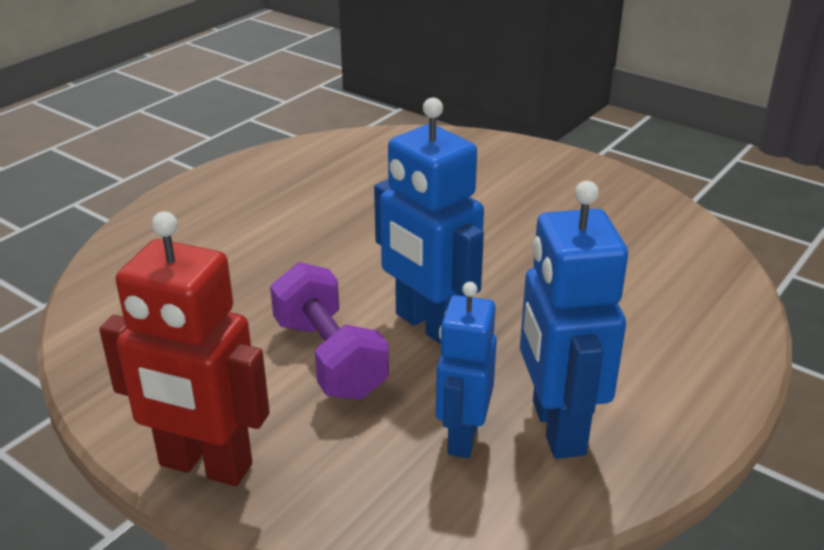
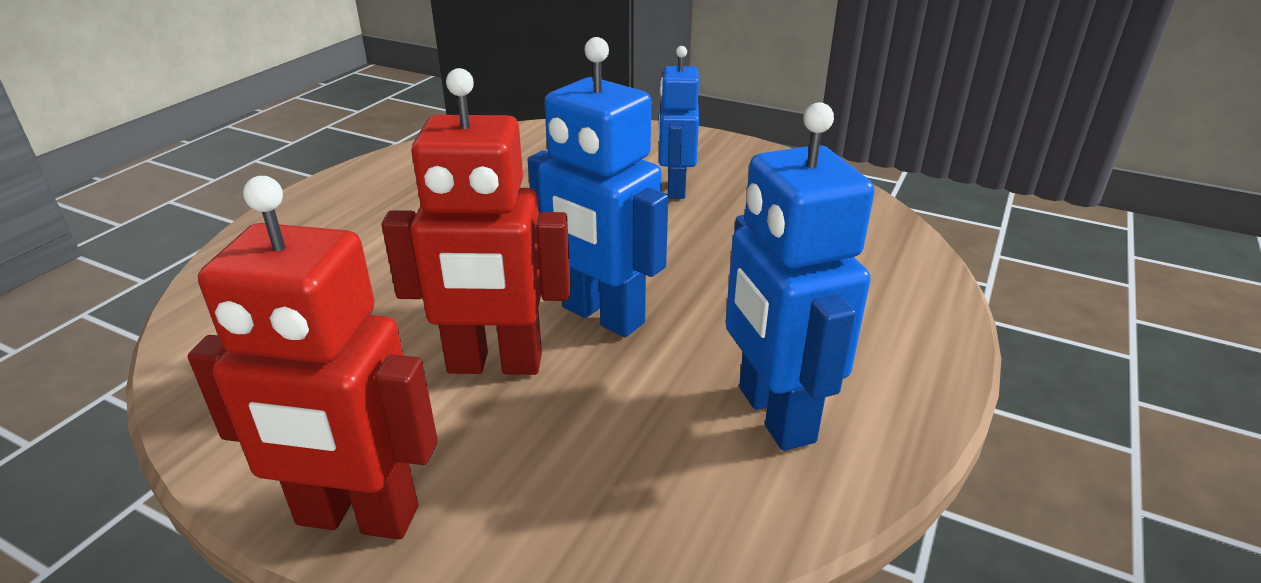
camera: 10 degrees left, 0 degrees up
(329, 358) = (494, 364): purple dumbbell -> red robot
(462, 437) = (670, 439): blue robot -> blue robot (675, 189)

